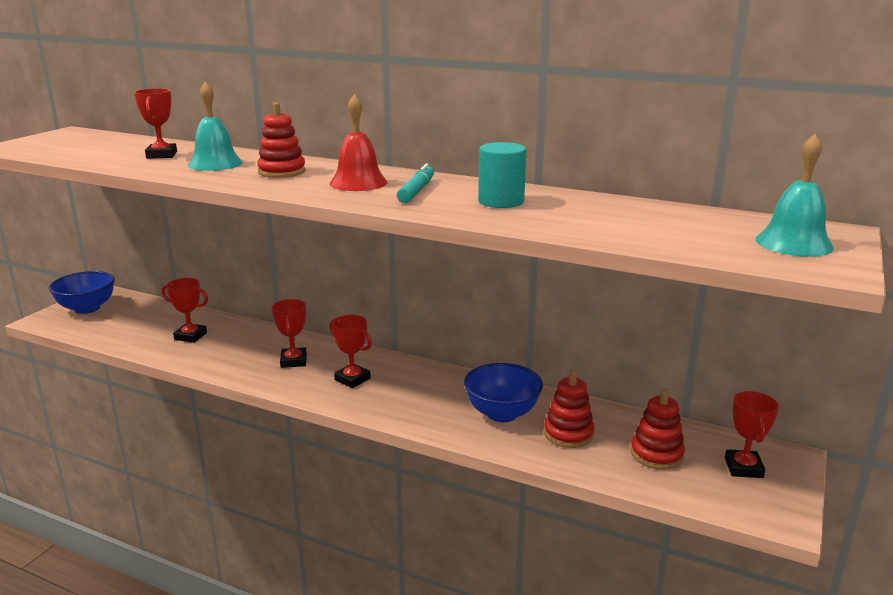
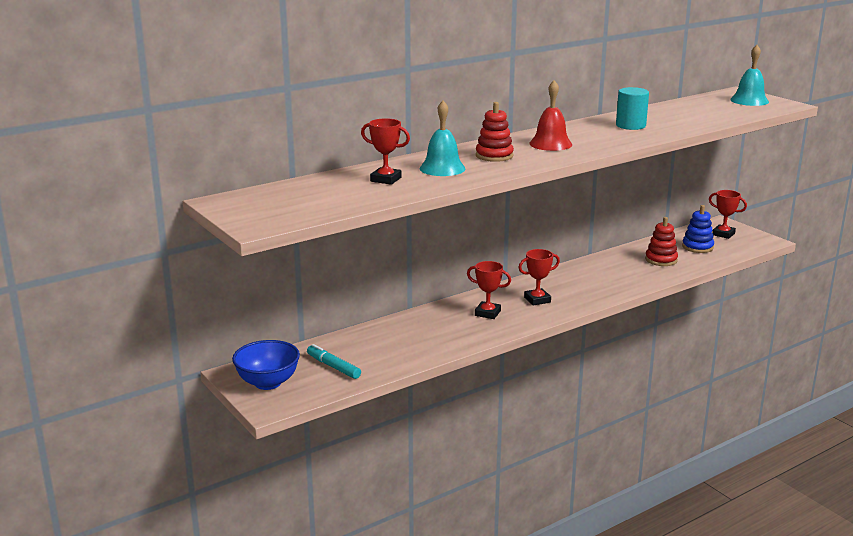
camera: 60 degrees left, 0 degrees up
(190, 336) = (395, 343): red trophy -> none
(416, 191) = (587, 136): turquoise marker -> turquoise marker (333, 367)
(502, 413) = (624, 269): blue bowl -> none
(656, 454) = (697, 247): red stacking toy -> blue stacking toy

